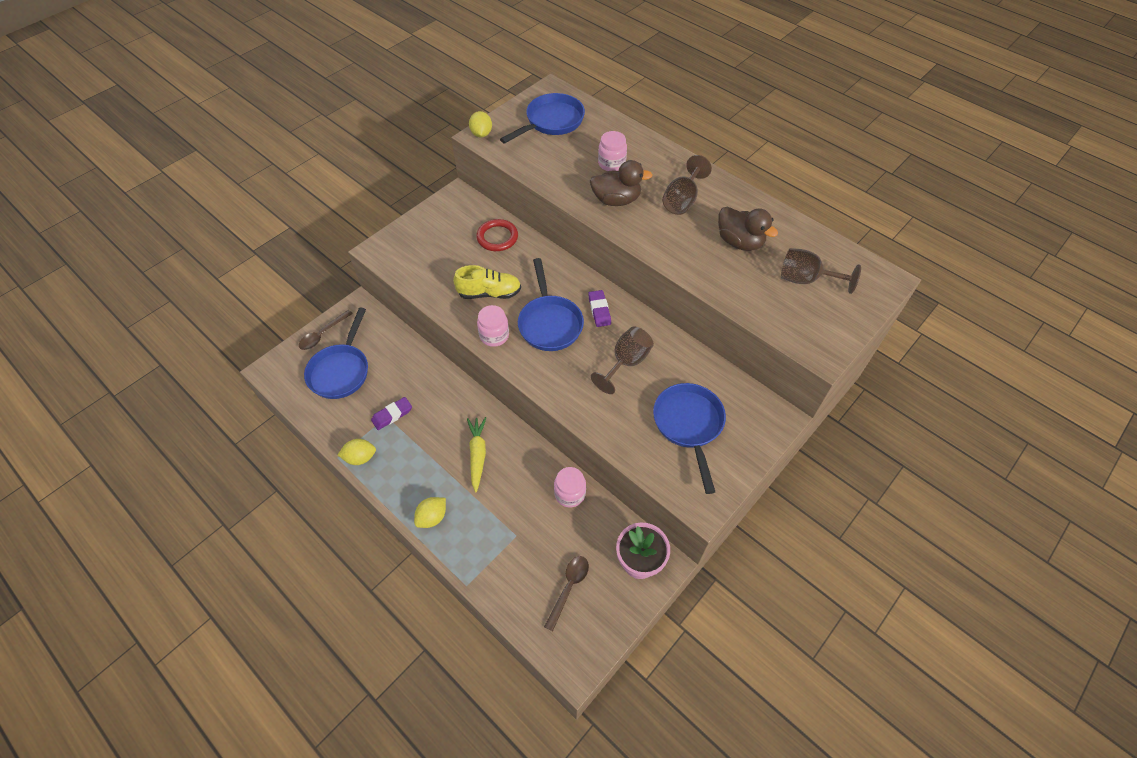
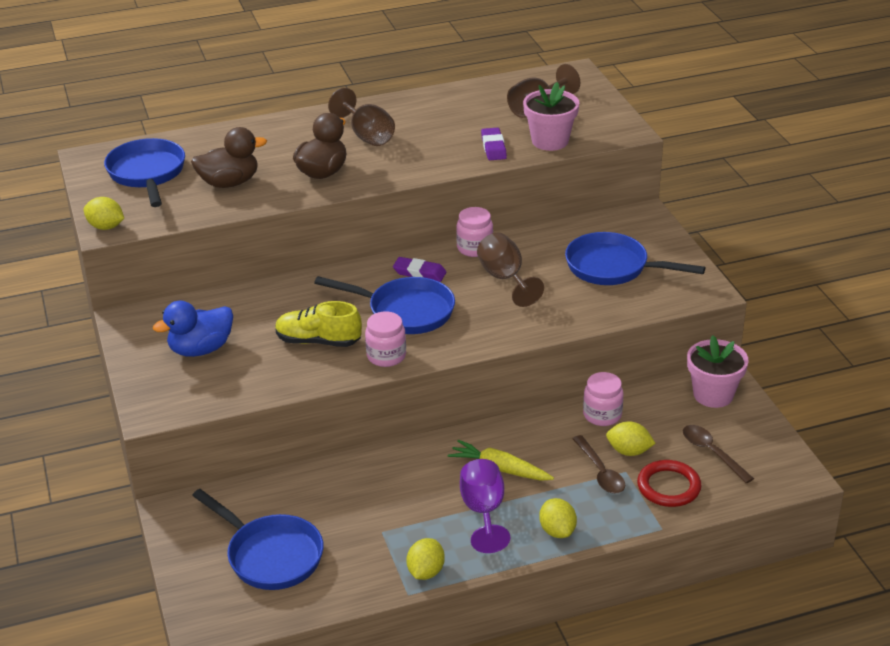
camera: 60 degrees left, 20 degrees down
(322, 334) = (189, 558): brown spoon -> brown spoon (600, 472)
(392, 415) = (383, 525): purple eraser -> purple eraser (493, 147)
(430, 464) = (483, 512): none -> purple goblet
(448, 241) = (201, 349): none -> blue duck
(489, 293) = (318, 341): yellow shoe -> yellow shoe turned 105 degrees counterclockwise
(497, 237) = (235, 309): red ring -> red ring (668, 487)
(539, 528) = (629, 451): none -> yellow lemon
(611, 164) = (264, 158): pink jar -> pink jar (474, 248)
(739, 242) = (456, 124): brown duck -> brown duck (229, 183)
(764, 308) = (550, 141): none -> pink flower pot

